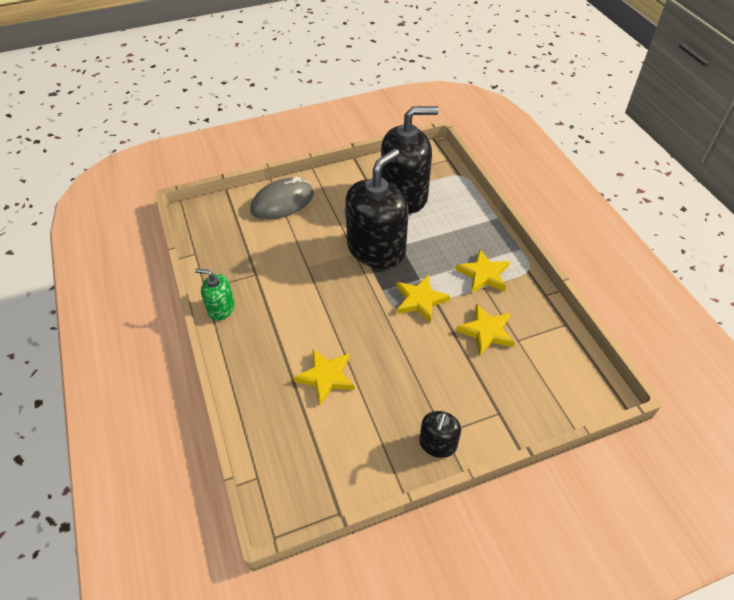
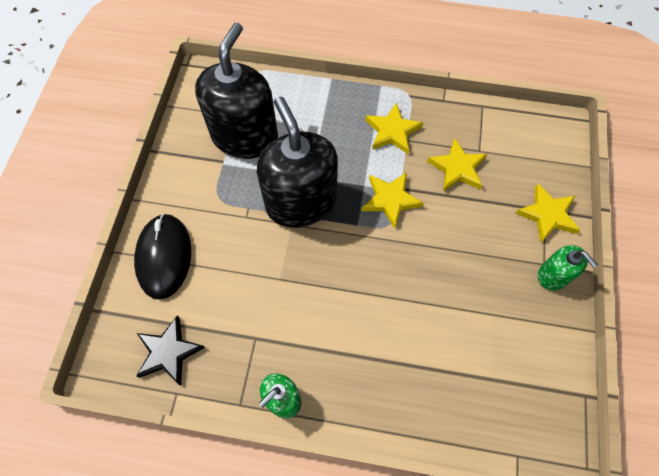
camera: 60 degrees left, 15 degrees up
(219, 236) = (169, 352): none -> black star
(282, 202) = (164, 257): grey mouse -> black mouse
(326, 377) = (434, 333): yellow star -> yellow star (547, 215)
(438, 444) = (553, 275): black soap dispenser -> green soap dispenser

